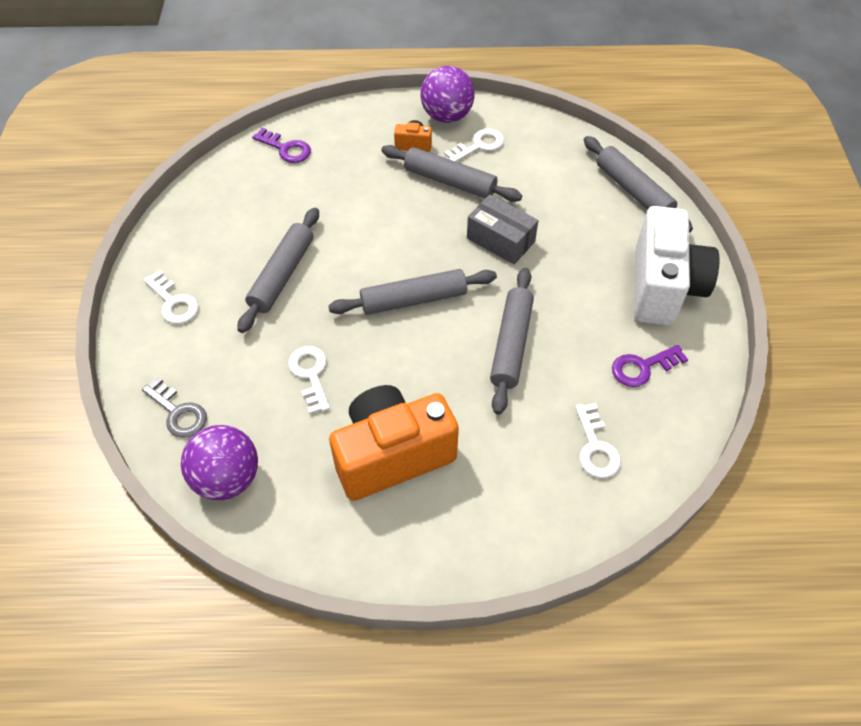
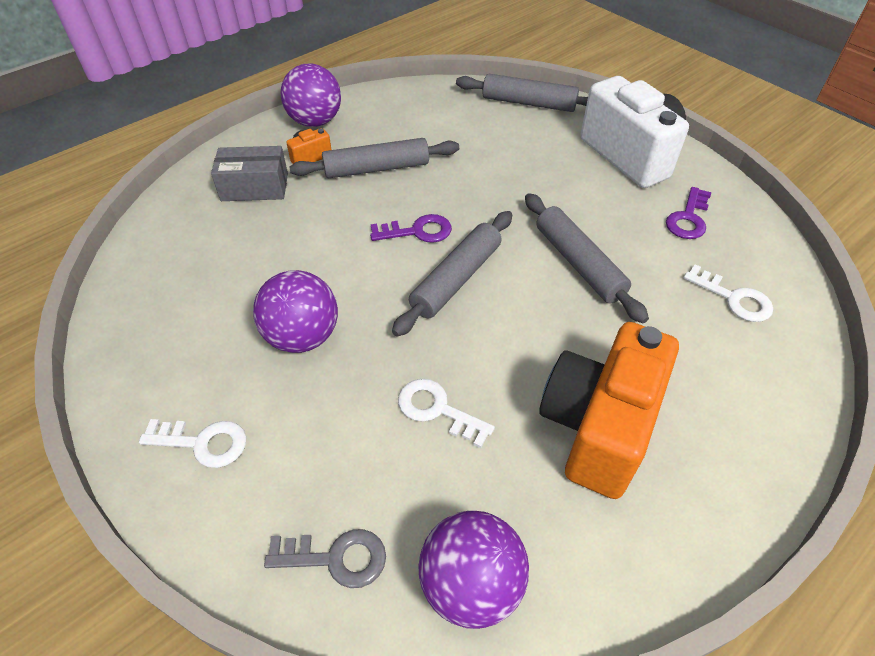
camera: 40 degrees left, 5 degrees down
(282, 275) = (303, 336): grey rolling pin -> purple ball
(286, 149) = (180, 222): purple key -> purple key (417, 231)
(479, 145) = (370, 130): white key -> none
(500, 240) = (473, 189): grey box -> grey box (255, 187)

